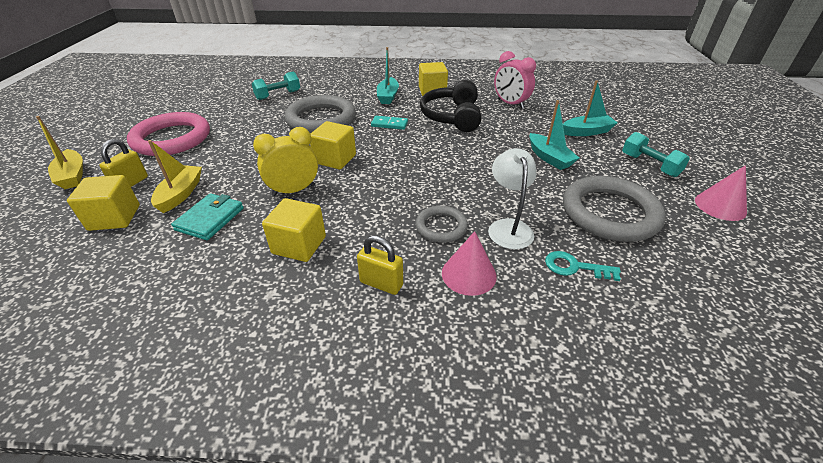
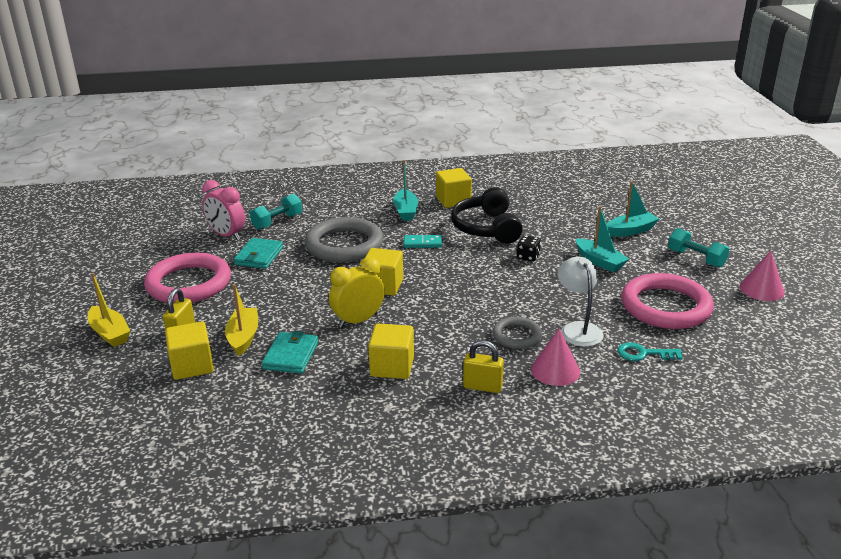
camera: 10 degrees left, 10 degrees down
(245, 121) = (259, 256): none -> turquoise wallet
(481, 146) = (528, 257): none -> black dice
(510, 104) = (544, 207): pink clock -> pink clock (227, 235)
(609, 213) = (665, 306): grey ring -> pink ring

